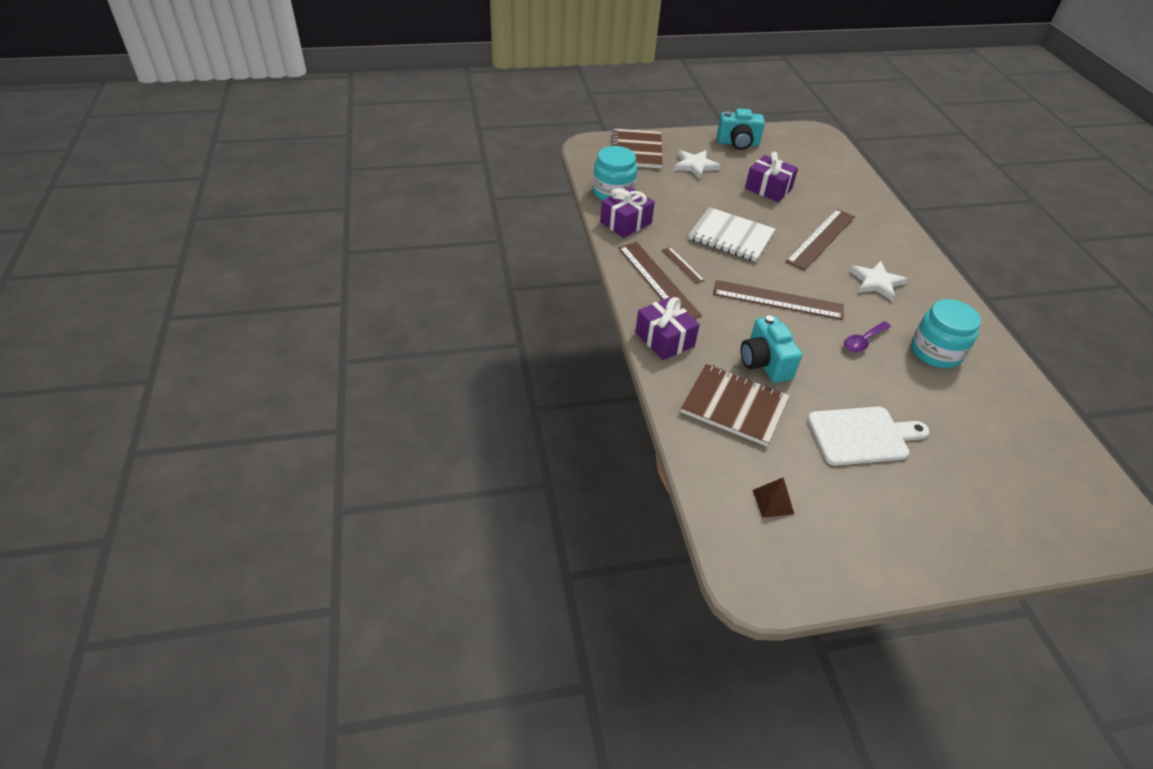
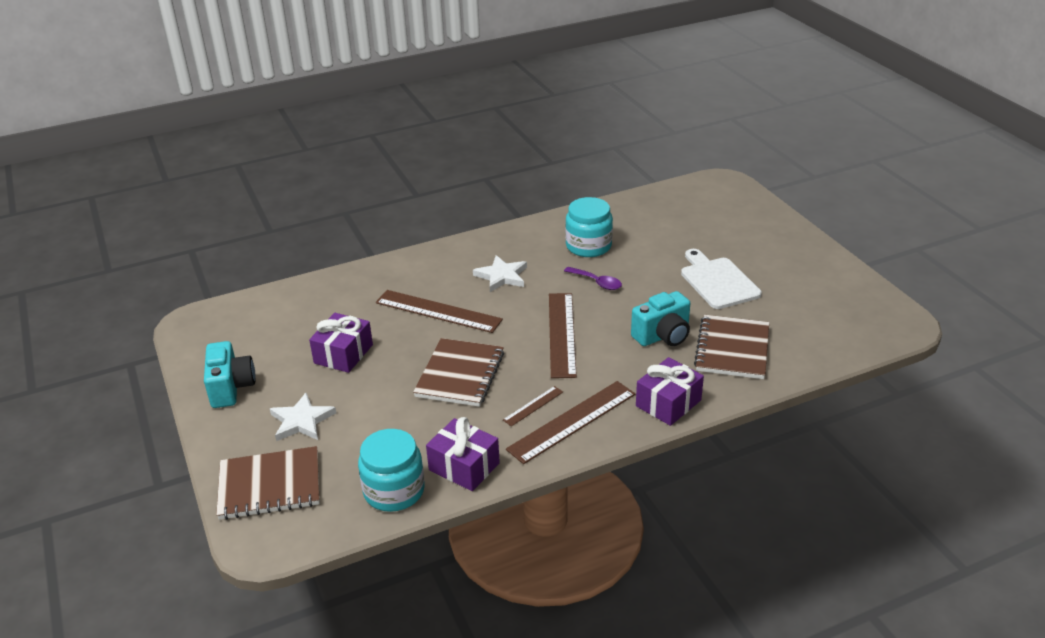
camera: 100 degrees left, 10 degrees down
(731, 236) = (460, 374): white notebook -> brown notebook
(773, 502) = (822, 321): brown pyramid -> none

